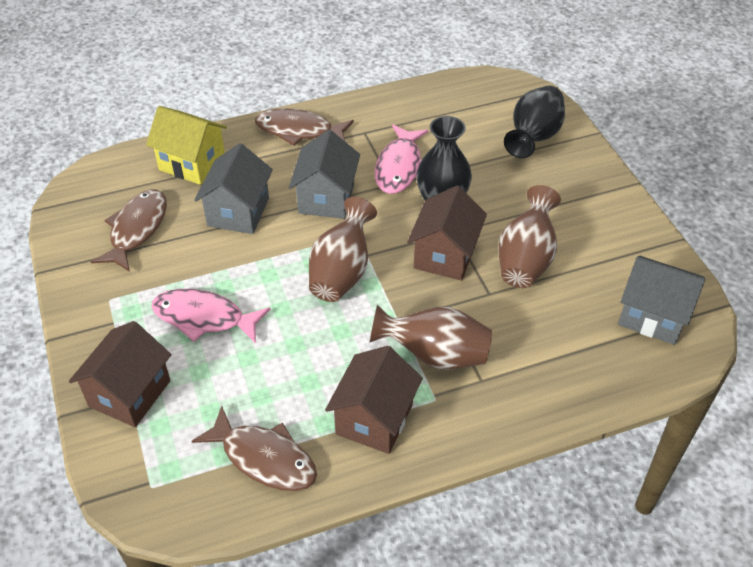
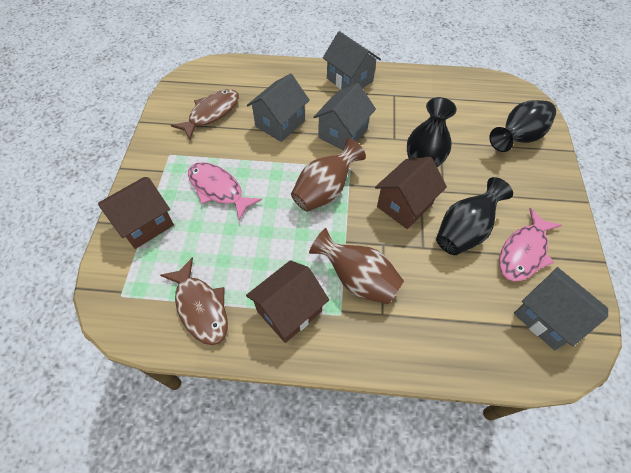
camera: 25 degrees right, 10 degrees up
(192, 163) = (269, 80): yellow house -> none
(298, 130) = (349, 80): brown fish -> grey house
(399, 167) = (405, 128): pink fish -> pink fish (523, 252)
(525, 259) = (464, 231): brown vase -> black vase

